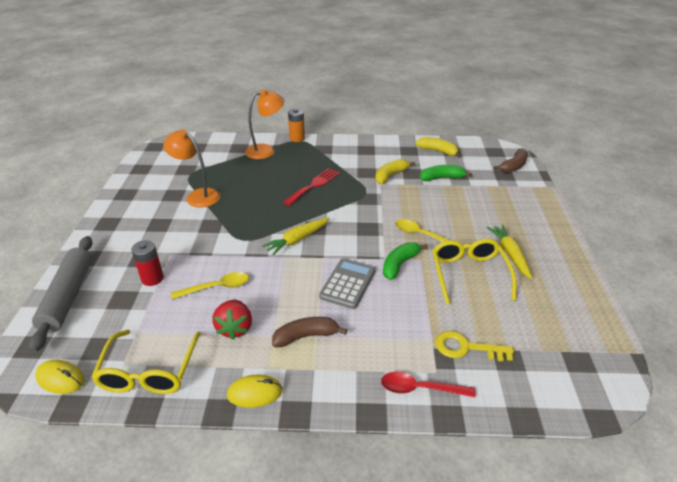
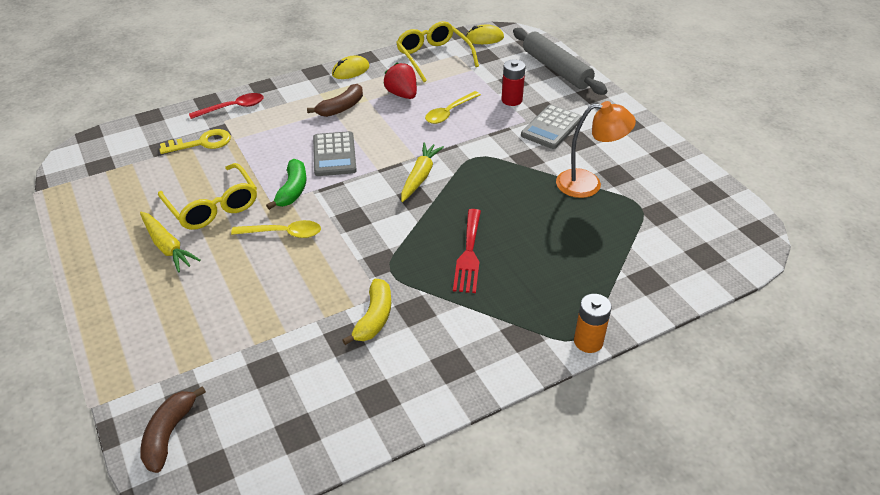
camera: 150 degrees right, 5 degrees up
(161, 241) = (551, 127): none -> grey calculator
(266, 150) = (602, 291): orange lamp -> none
(438, 151) = (323, 419): yellow banana -> none
(442, 178) = (291, 347): green banana -> none

